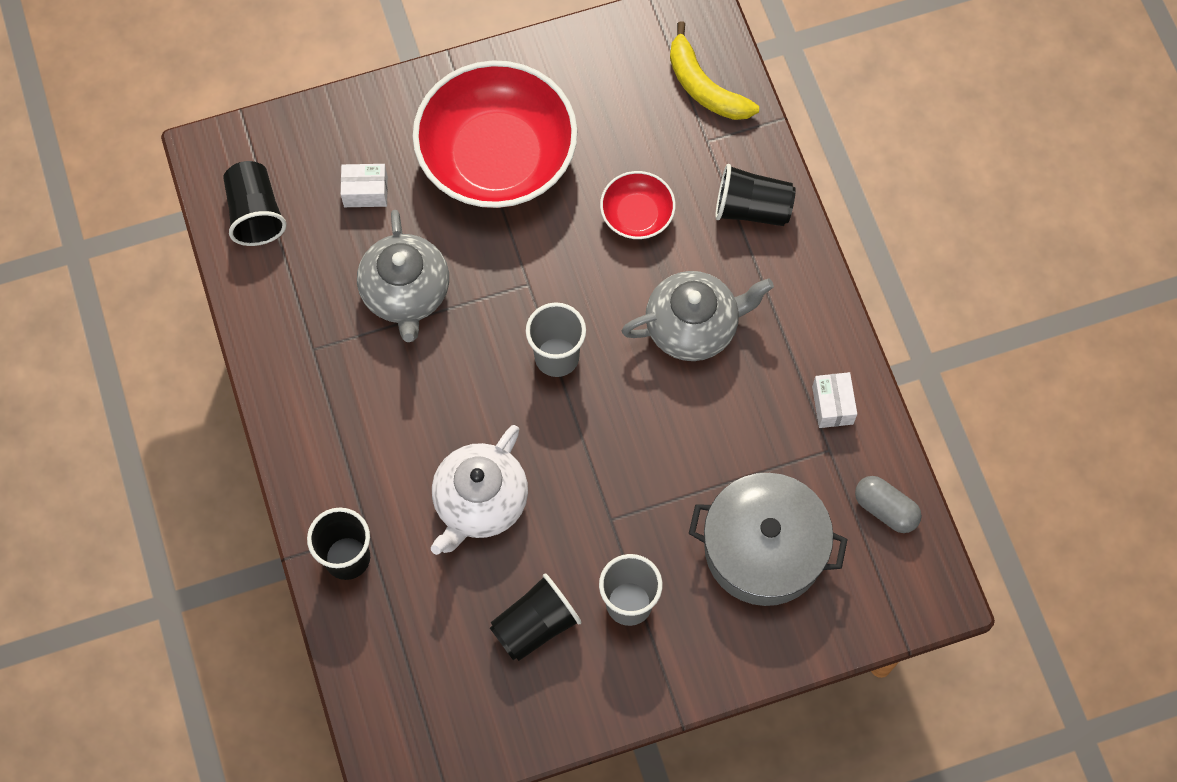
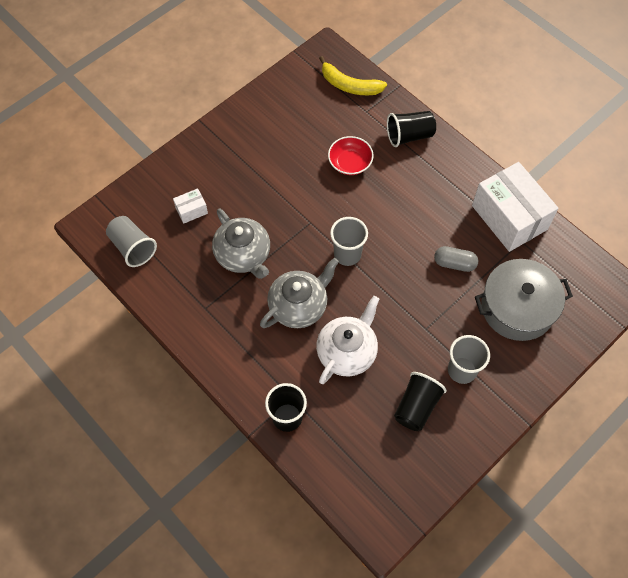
camera: 25 degrees left, 5 degrees down
(255, 213) = (132, 247): black cup -> grey cup
(479, 502) = (347, 352): white teapot -> white teapot turned 150 degrees counterclockwise
(497, 157) = (256, 163): red bowl -> none
(693, 326) = (412, 208): grey teapot -> grey teapot (299, 306)
(832, 405) = (509, 217): white box -> white box, size x2.32
(885, 509) = (568, 259): grey capsule -> grey capsule (454, 263)

